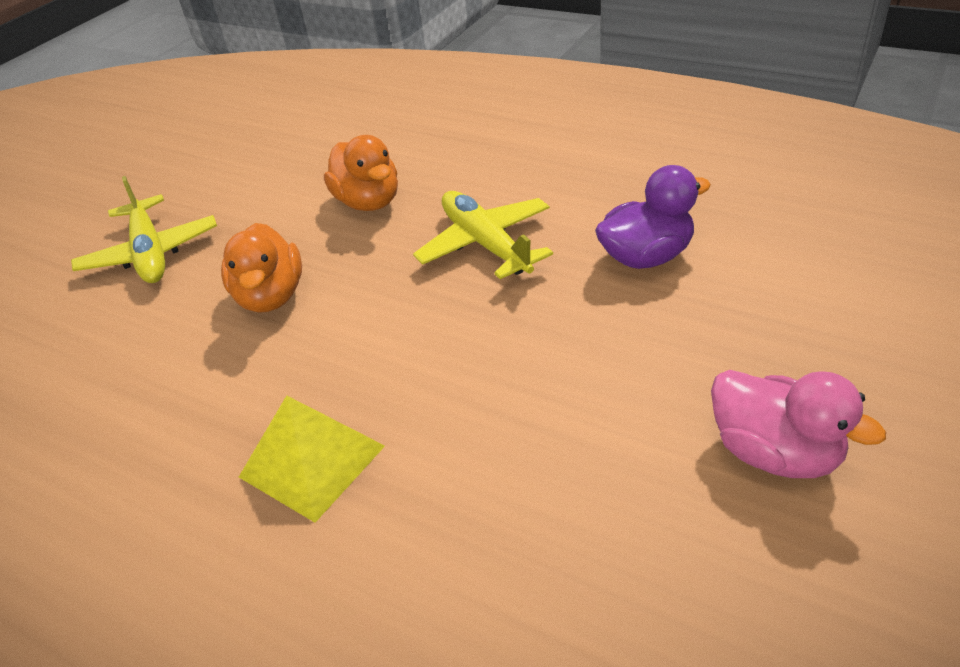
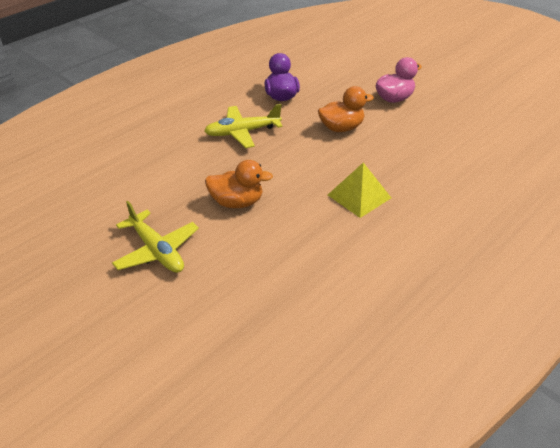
camera: 80 degrees left, 0 degrees up
(150, 253) = (157, 251): yellow plane -> yellow plane turned 60 degrees clockwise
(368, 202) = (174, 162): orange duck -> orange duck (341, 128)

